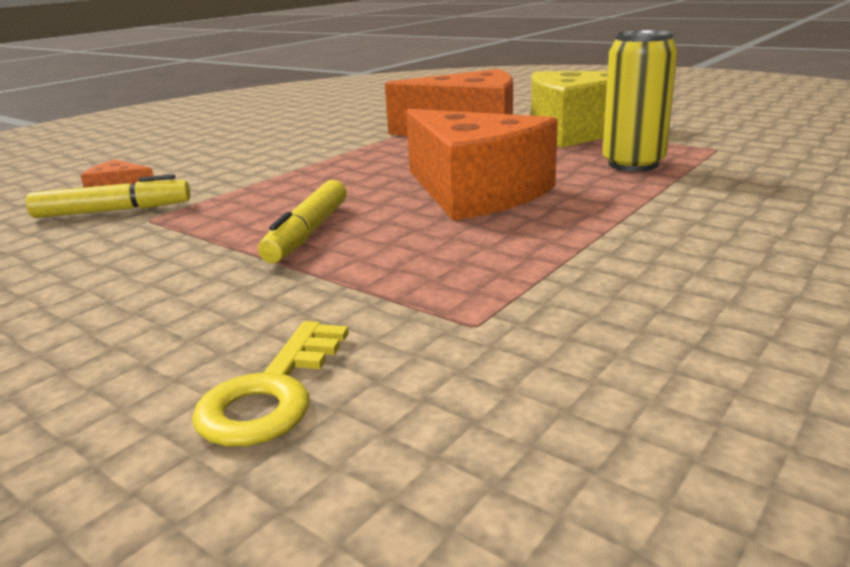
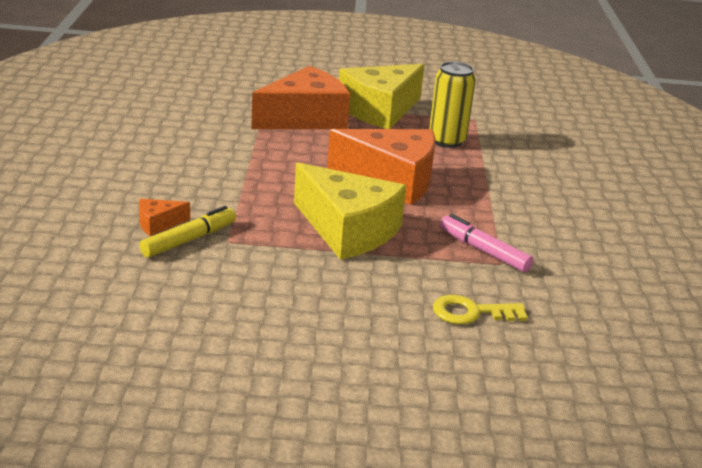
camera: 40 degrees left, 5 degrees up
(272, 393) = (471, 312): yellow key -> yellow key turned 105 degrees clockwise
(308, 233) = (348, 230): yellow marker -> yellow cheese
(471, 299) = (483, 251): none -> pink marker

